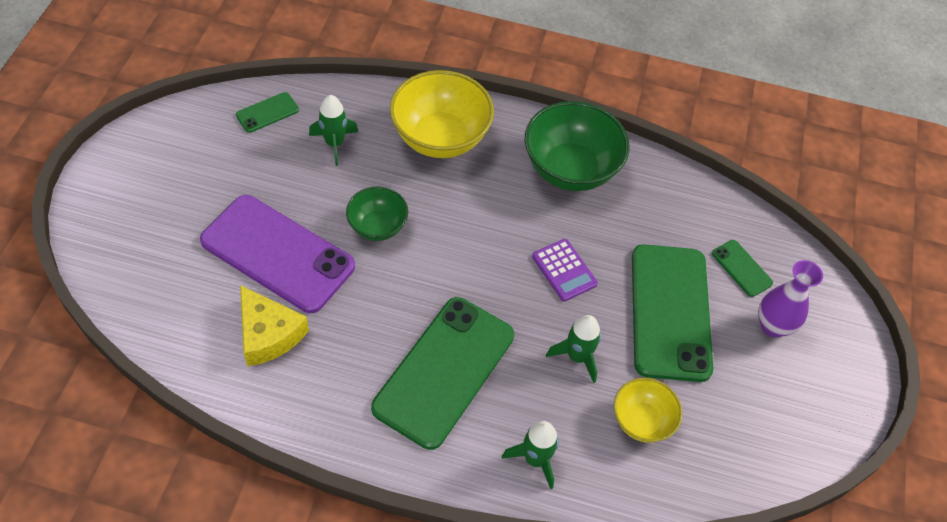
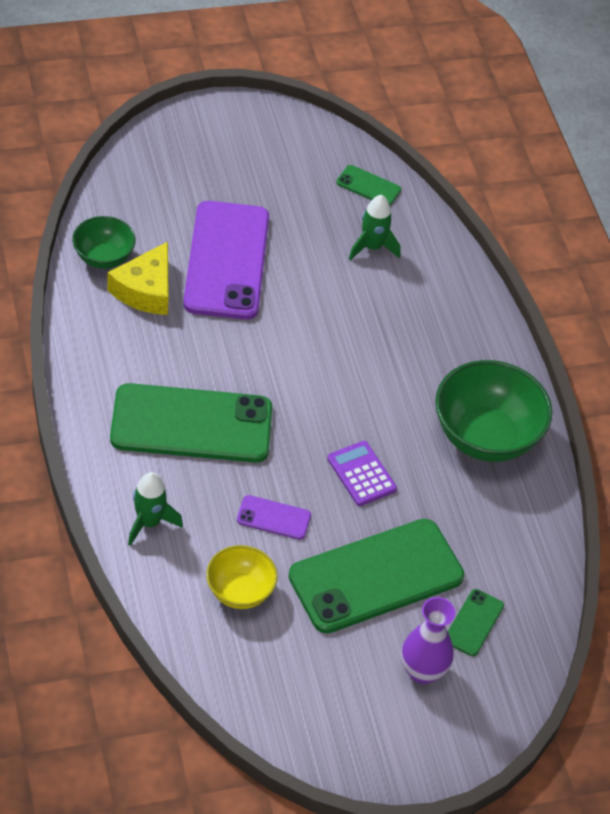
camera: 60 degrees right, 5 degrees down
(377, 226) = (305, 316): green bowl -> green bowl (103, 257)
(440, 138) = (441, 321): yellow bowl -> none
(564, 270) = (361, 474): purple calculator -> purple calculator turned 120 degrees clockwise
(577, 357) = (274, 518): green rocket -> purple phone

